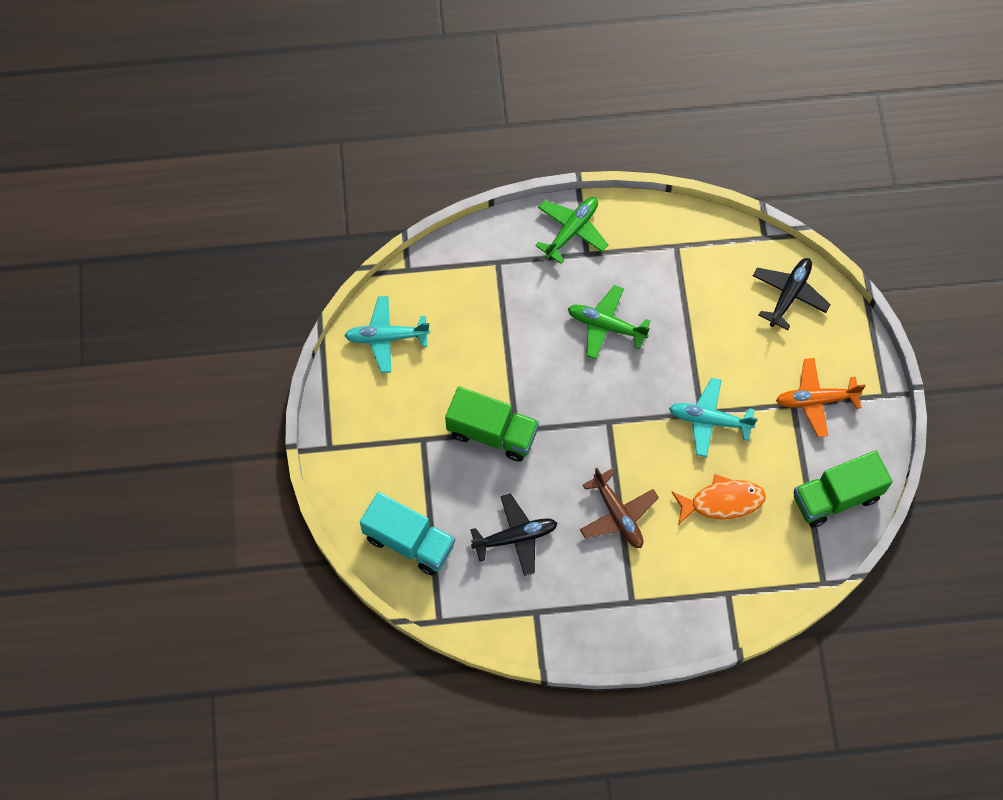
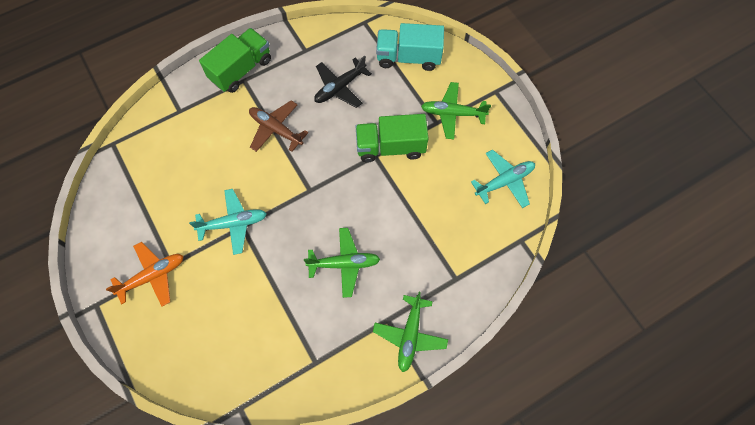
camera: 155 degrees right, 0 degrees up
(397, 442) = (452, 113): none -> green plane
(722, 502) = (203, 168): orange fish -> none
(789, 295) = (201, 360): black plane -> none
(836, 497) = (117, 207): green truck -> green truck (241, 69)

